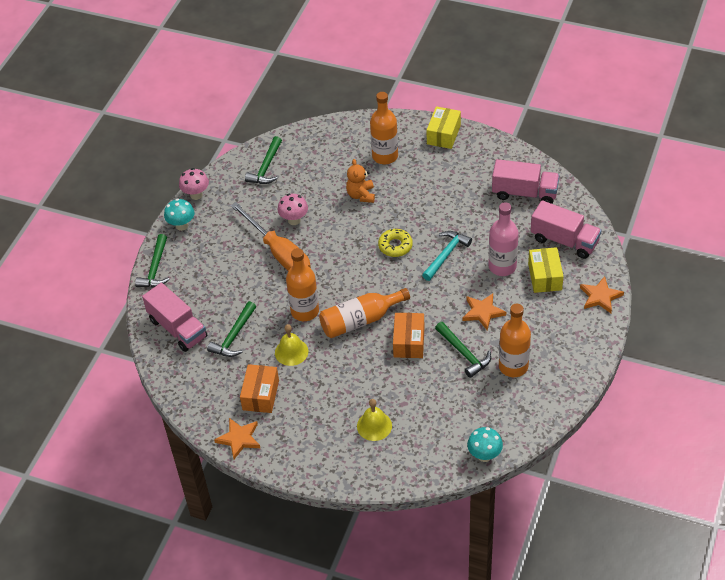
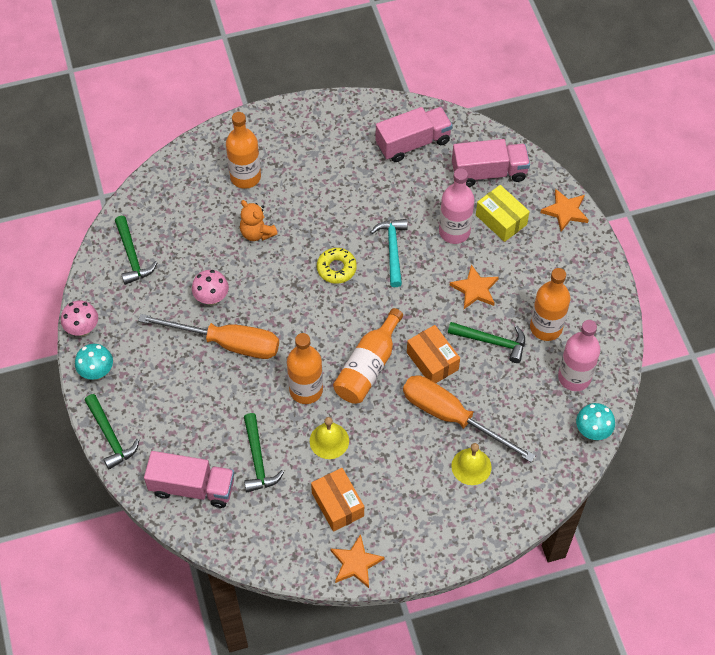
camera: 40 degrees left, 10 degrees up
(389, 386) = (452, 417): none -> orange screwdriver
(443, 134) = (284, 122): yellow box -> none
(504, 411) = (574, 377): none -> pink bottle

